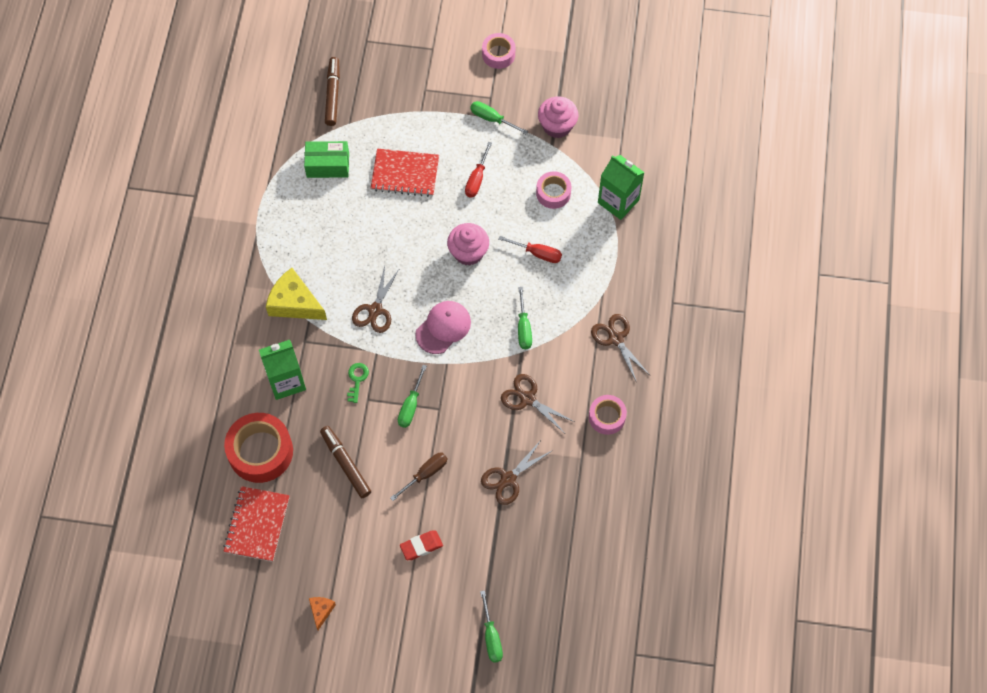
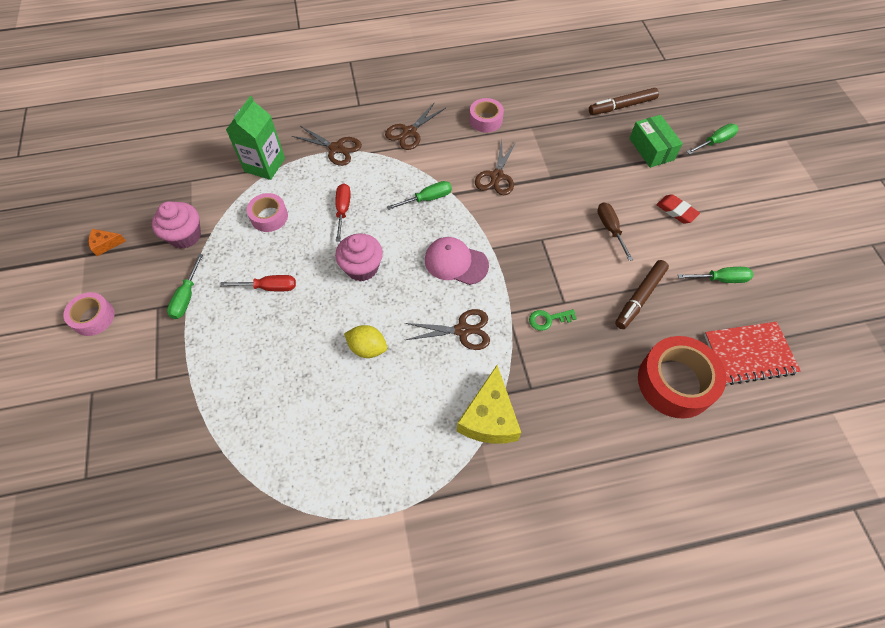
camera: 110 degrees left, 5 degrees down
(286, 381) = (585, 388): green carton -> none
(321, 611) = (785, 267): orange cheese -> orange cheese (106, 244)
(328, 165) = (290, 453): green box -> green box (651, 149)
(333, 94) = (179, 489): brown marker -> brown marker (622, 106)
(389, 236) = (367, 348): none -> yellow lemon
(405, 174) = (281, 360): red notebook -> none
(411, 405) = (550, 263): green screwdriver -> green screwdriver (720, 279)
(425, 474) = (610, 229): brown screwdriver -> brown screwdriver turned 45 degrees clockwise
(508, 479) = (578, 169): brown scissors -> brown scissors (336, 148)

